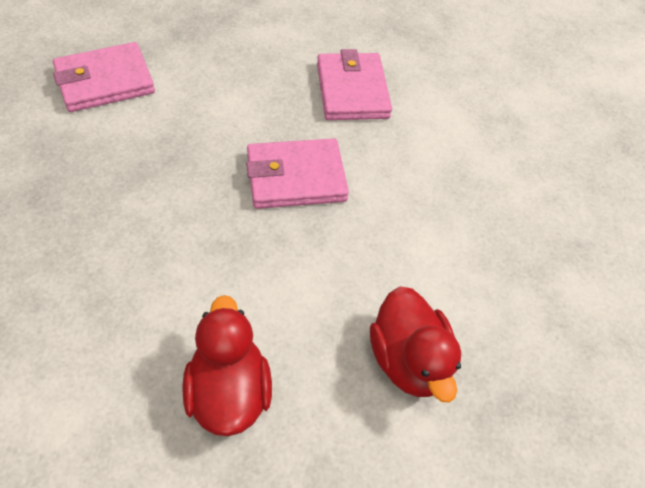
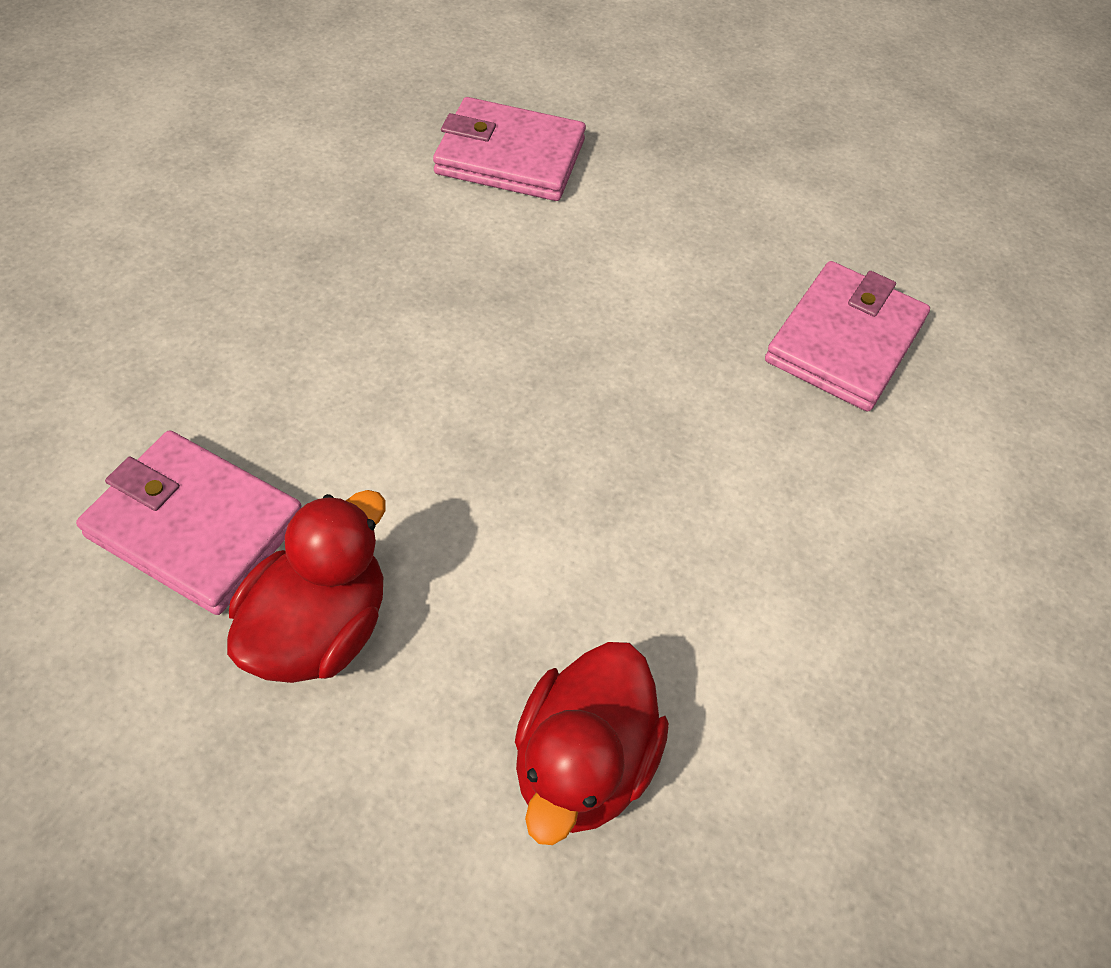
camera: 40 degrees right, 0 degrees up
(296, 177) = (649, 415): pink wallet -> pink wallet (196, 526)

